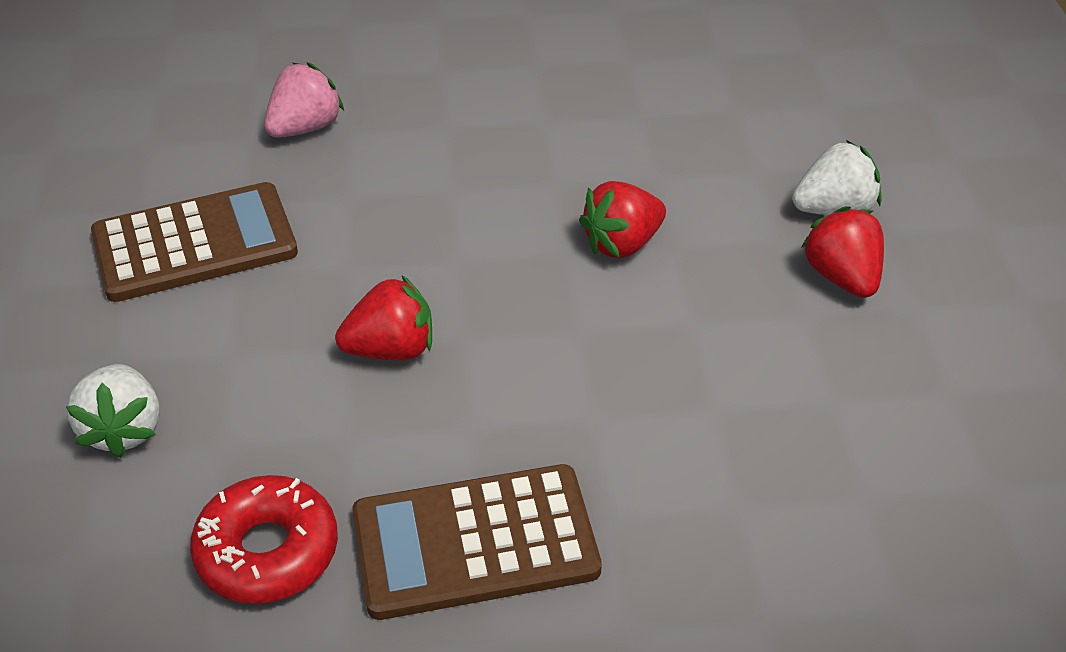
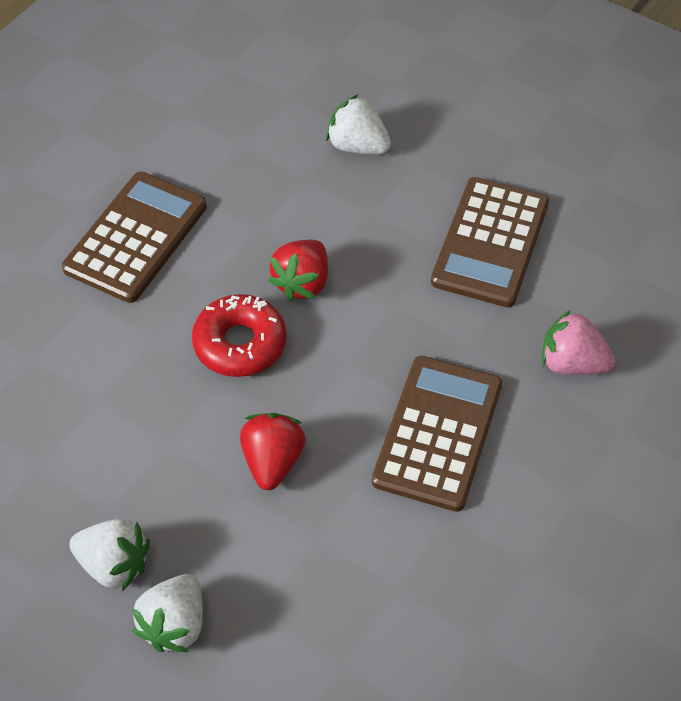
camera: 130 degrees right, 10 degrees up
(267, 551) = (218, 161): red donut -> red donut (240, 344)
(305, 128) = (572, 363): pink strawberry -> pink strawberry turned 120 degrees clockwise
(471, 165) = (437, 433): none -> brown calculator
(842, 277) = (114, 565): red strawberry -> white strawberry

